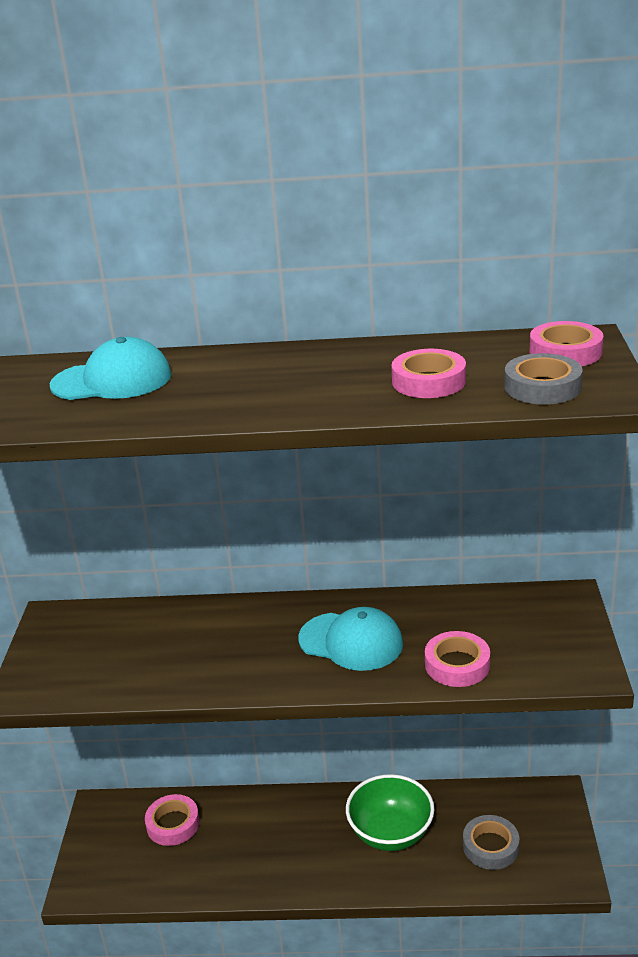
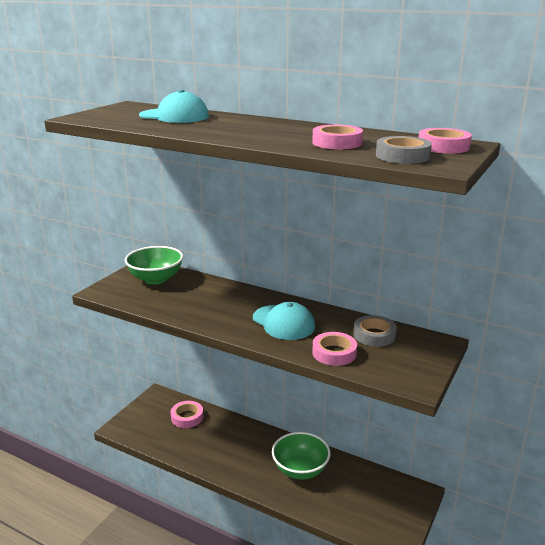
camera: 25 degrees right, 5 degrees down
(94, 635) = (156, 279): none -> green bowl
(490, 846) = (355, 502): grey tape -> grey tape (374, 335)

